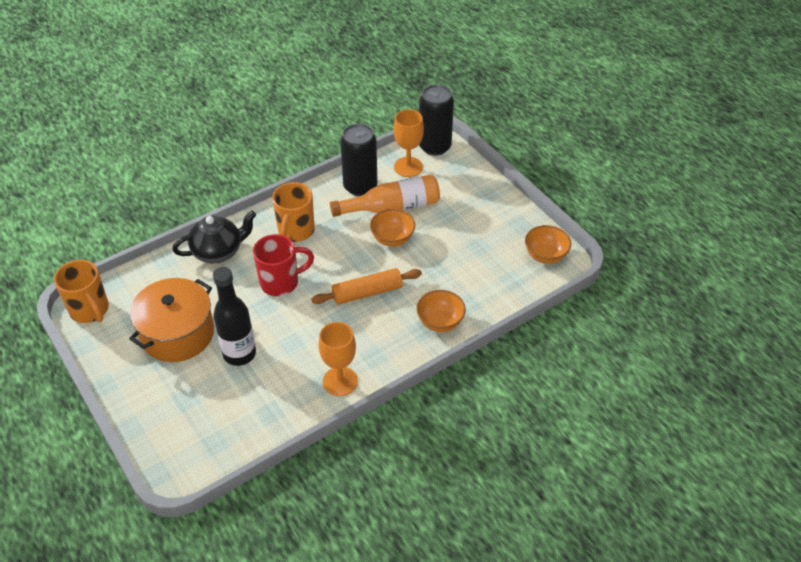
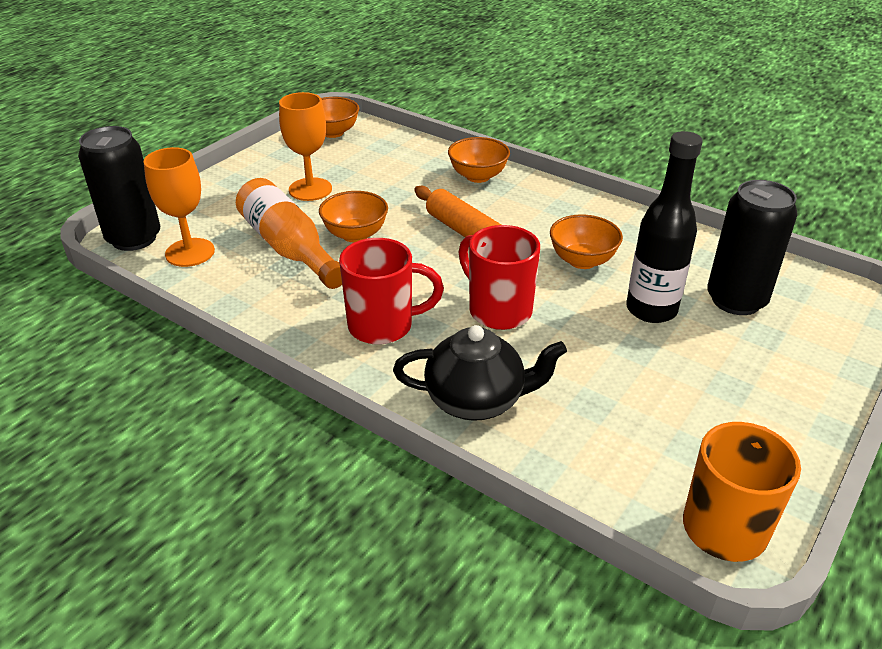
camera: 110 degrees left, 10 degrees down
(177, 333) = (672, 385): orange pot -> none
(218, 251) = (476, 400): black teapot -> black teapot turned 135 degrees clockwise
(295, 231) = (383, 326): orange mug -> red mug
(306, 341) = (582, 261): none -> orange bowl
(340, 381) = (618, 221): orange goblet -> orange goblet (310, 189)
(360, 186) = (251, 287): black can -> black can (736, 300)

